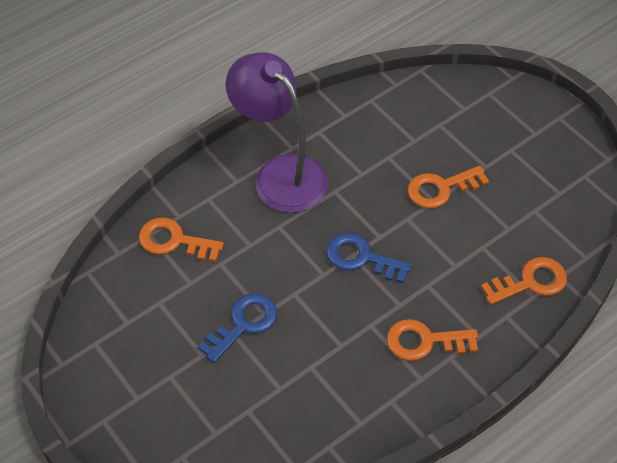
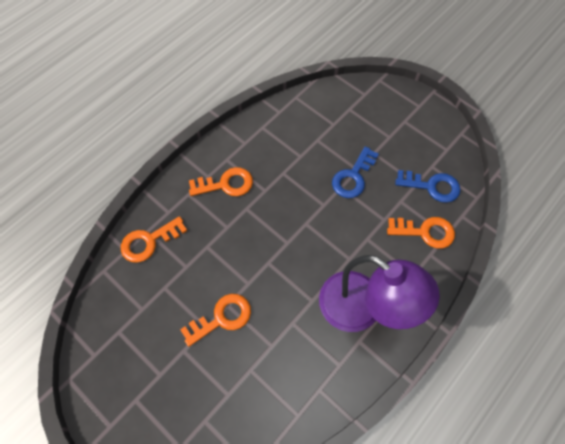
camera: 170 degrees right, 10 degrees up
(361, 258) = (279, 241): blue key -> blue key (432, 186)

